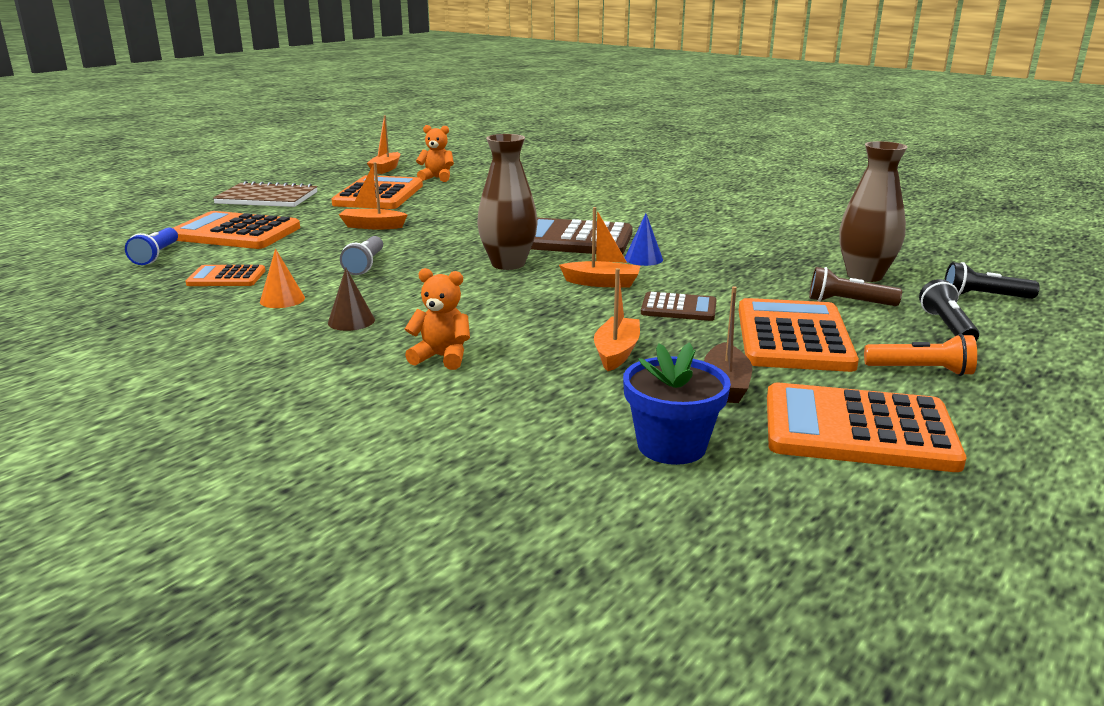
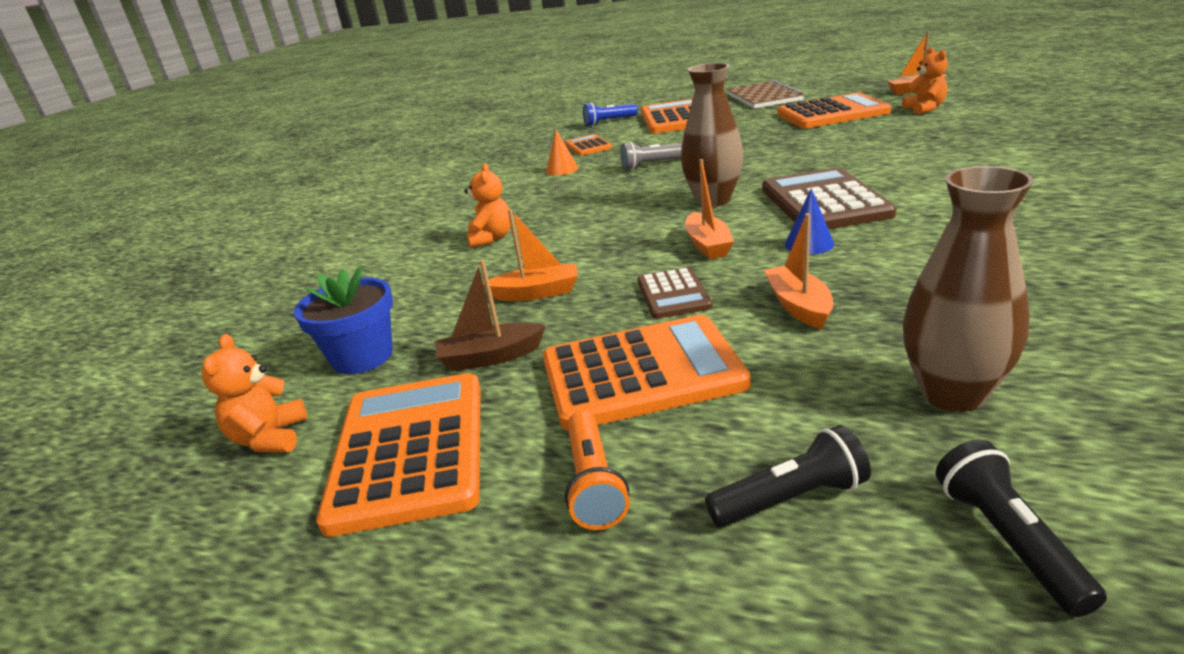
camera: 75 degrees right, 5 degrees up
(351, 321) = (538, 196): brown cone -> none
(372, 226) = (745, 138): orange boat -> orange boat (798, 306)
(807, 501) = (270, 438): none -> orange teddy bear
(848, 303) = (805, 395): brown flashlight -> none

